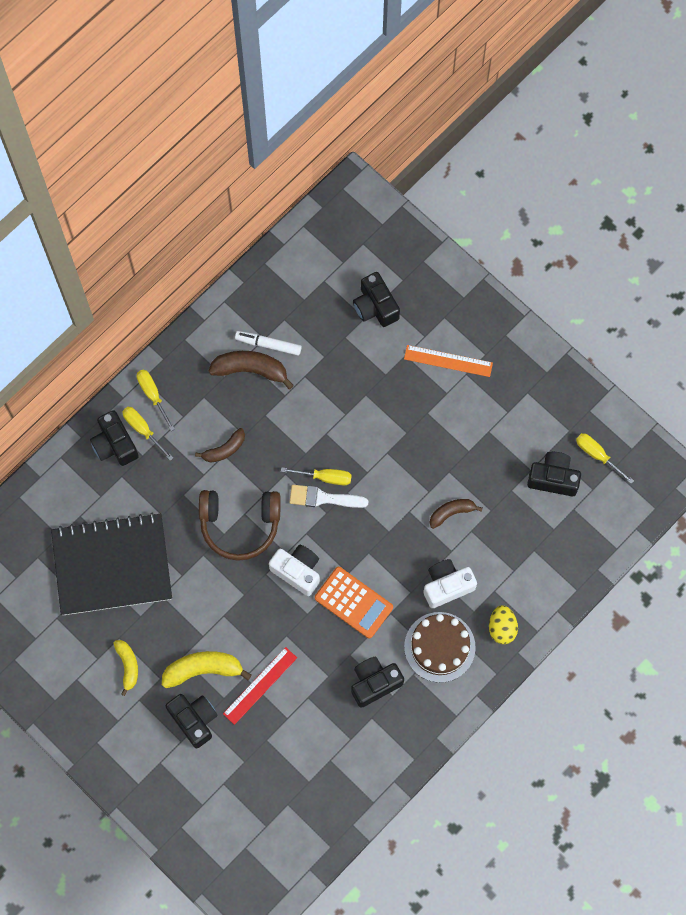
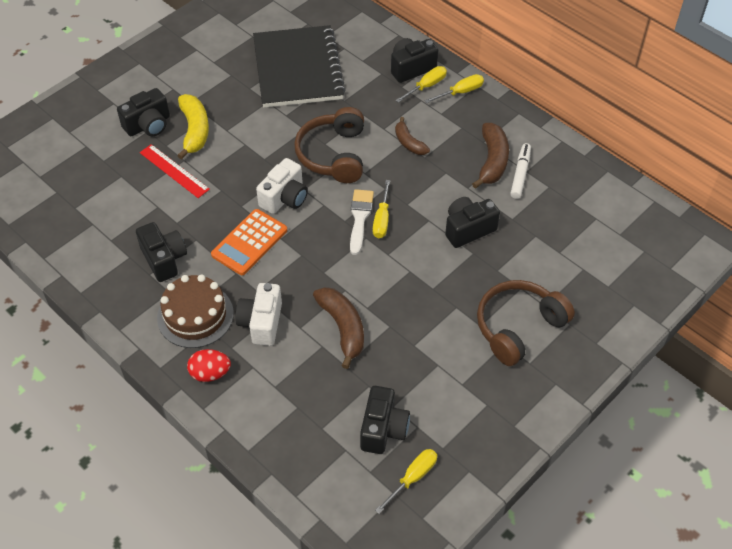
camera: 90 degrees right, 20 degrees down
(128, 666) = (204, 81): yellow banana -> none
(375, 307) = (573, 261): black camera -> black camera (468, 229)
(447, 586) = (261, 323): white camera -> white camera turned 150 degrees counterclockwise
(448, 361) = (518, 327): orange ruler -> brown headphones
(451, 513) = (343, 328): brown banana -> brown banana, size x1.58
(502, 628) = (210, 373): yellow egg -> red egg

